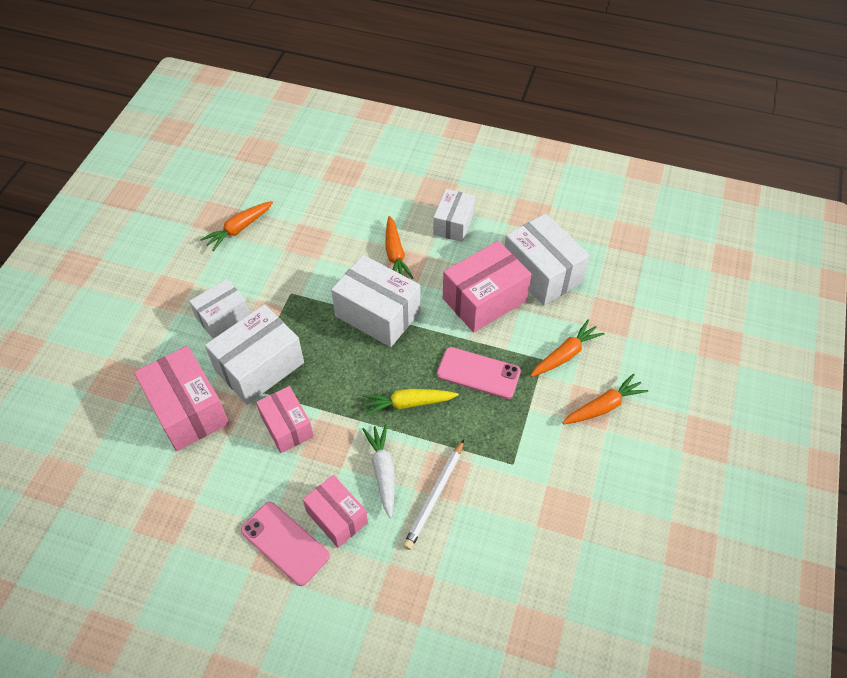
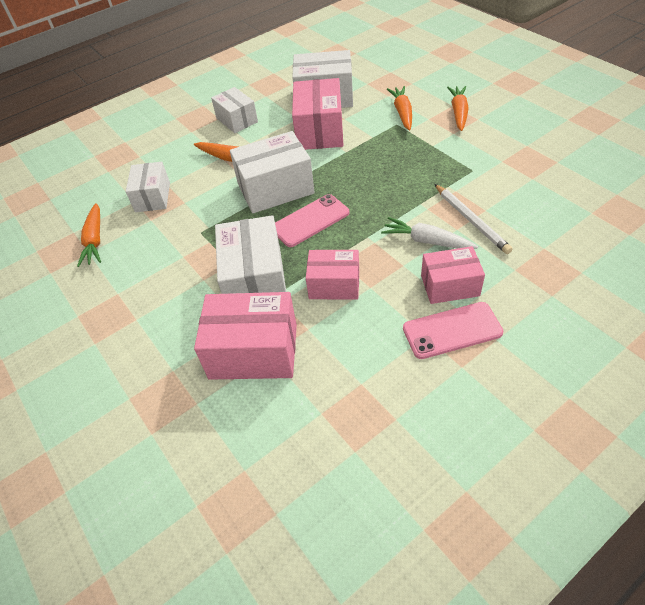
camera: 50 degrees left, 5 degrees down
(222, 316) = (176, 287): white box -> white box (152, 197)
(408, 404) = (375, 203): yellow carrot -> none
(478, 373) = (380, 157): pink phone -> pink phone (310, 220)

